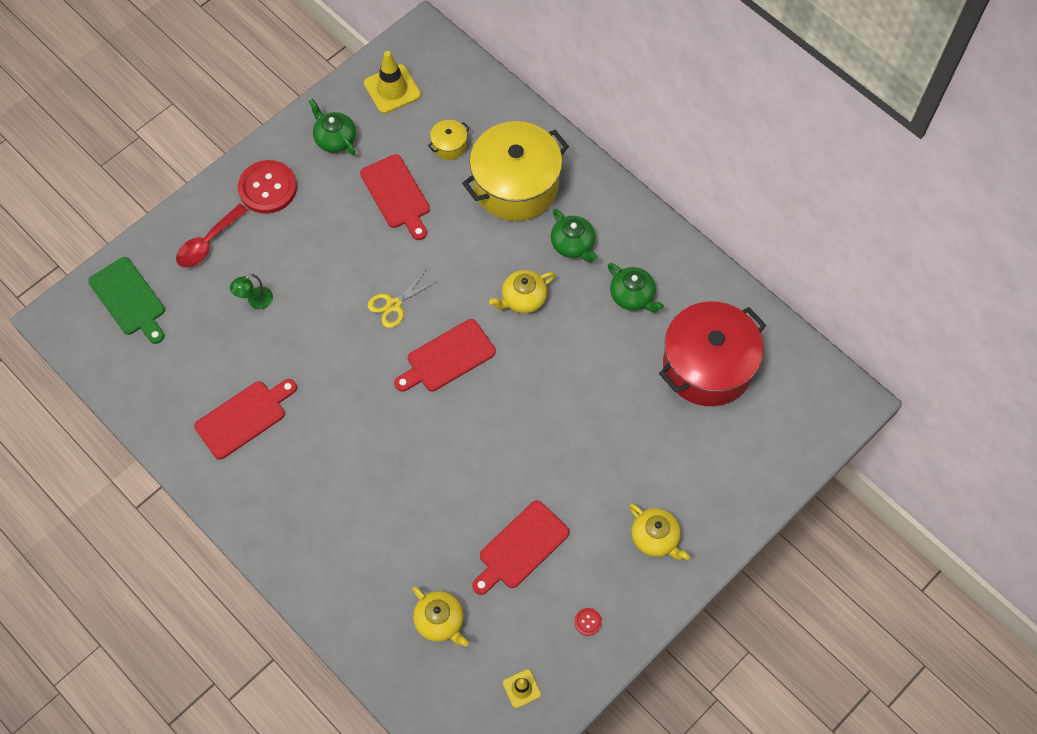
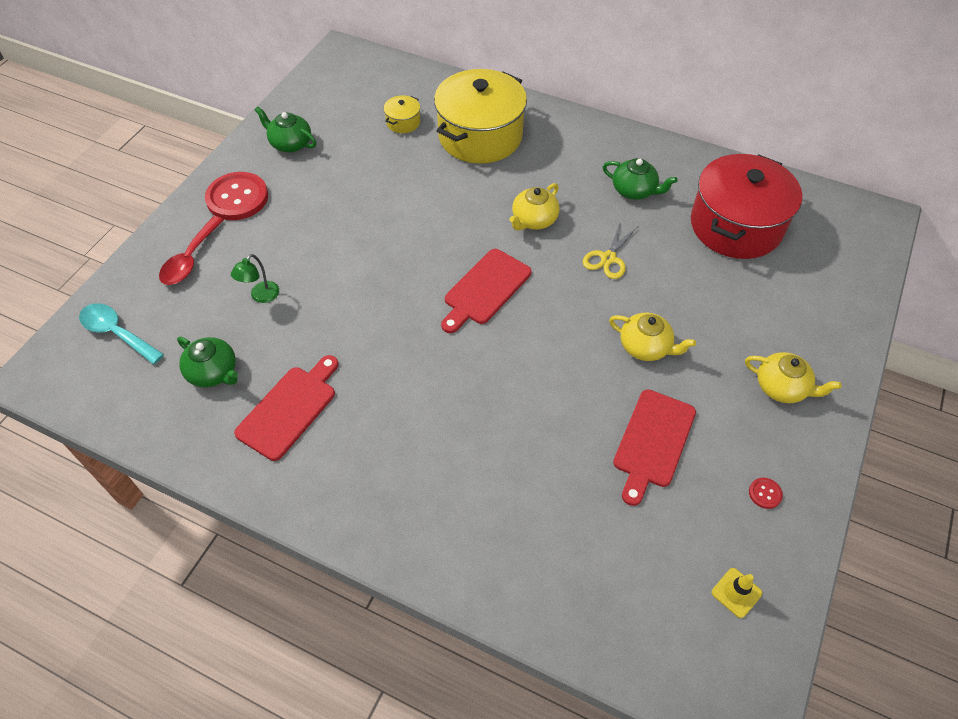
camera: 20 degrees left, 10 degrees down
(129, 299) = (117, 333): green cutting board -> turquoise spoon
(392, 89) = (330, 95): yellow traffic cone -> none
(394, 305) = (409, 259): yellow scissors -> yellow scissors (608, 258)
(397, 195) = (370, 171): red cutting board -> none
(440, 621) = (606, 550): yellow teapot -> yellow teapot (646, 347)
(573, 244) = (557, 166): green teapot -> green teapot (214, 372)

